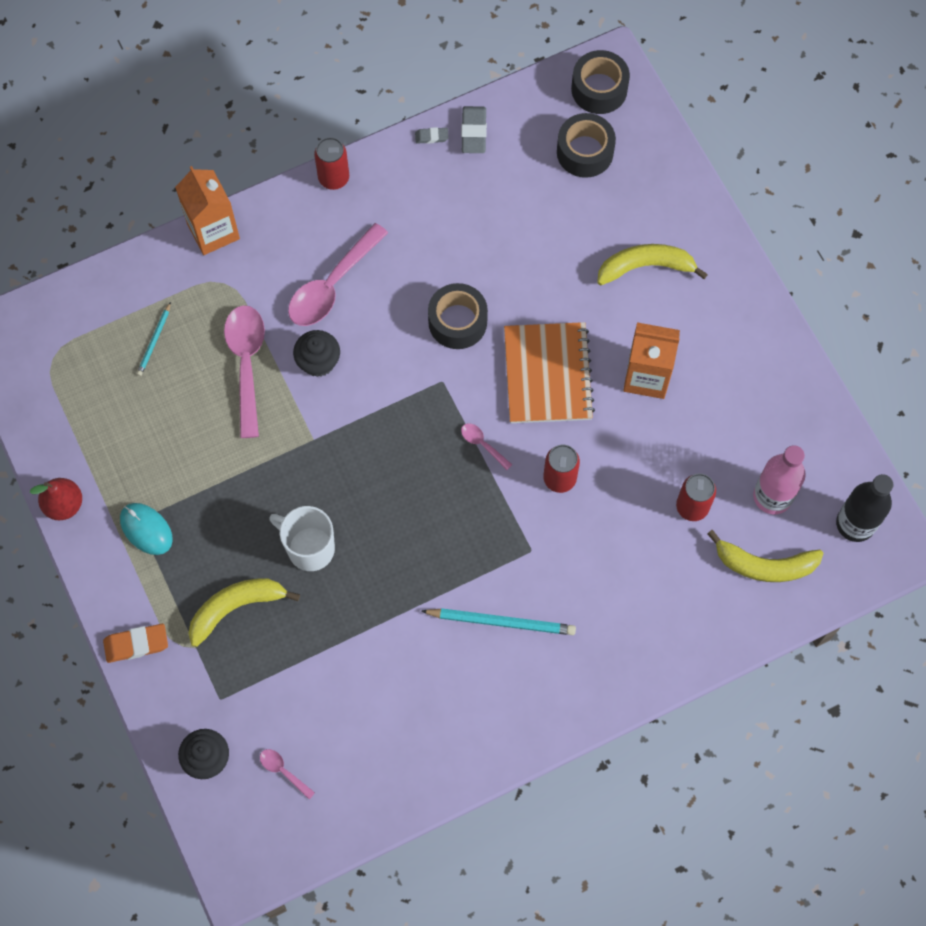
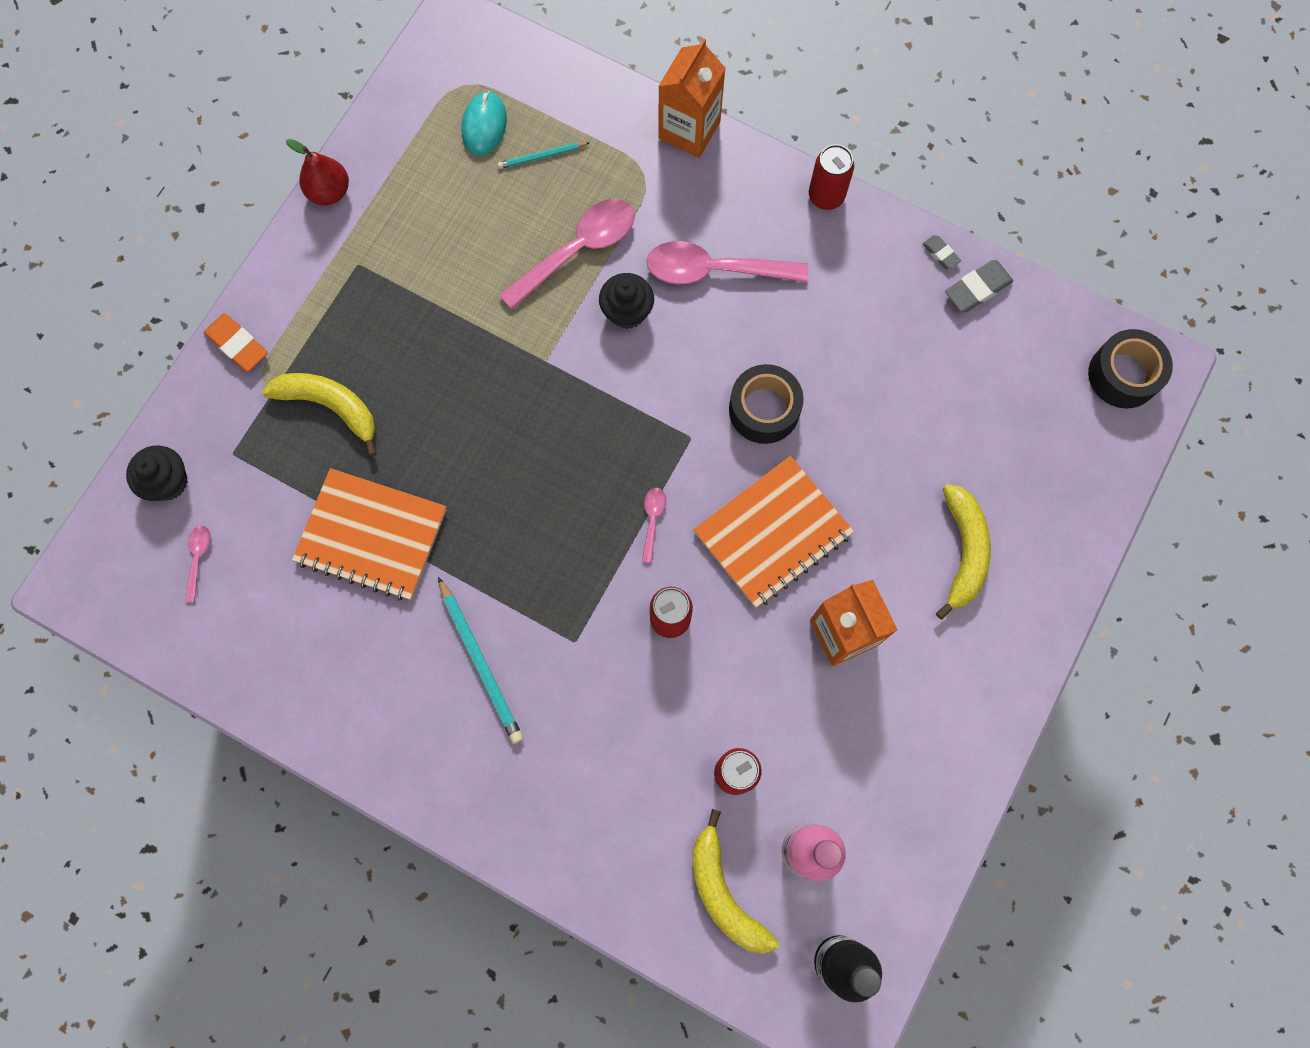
camera: 55 degrees right, 5 degrees up
(146, 529) = (353, 277): turquoise mouse -> turquoise mouse (484, 125)
(309, 548) = (433, 431): white mug -> none
(355, 639) = (371, 535): none -> orange notebook
(585, 152) = (1042, 407): black tape -> none
(646, 266) = (963, 551): yellow banana -> yellow banana turned 45 degrees clockwise

